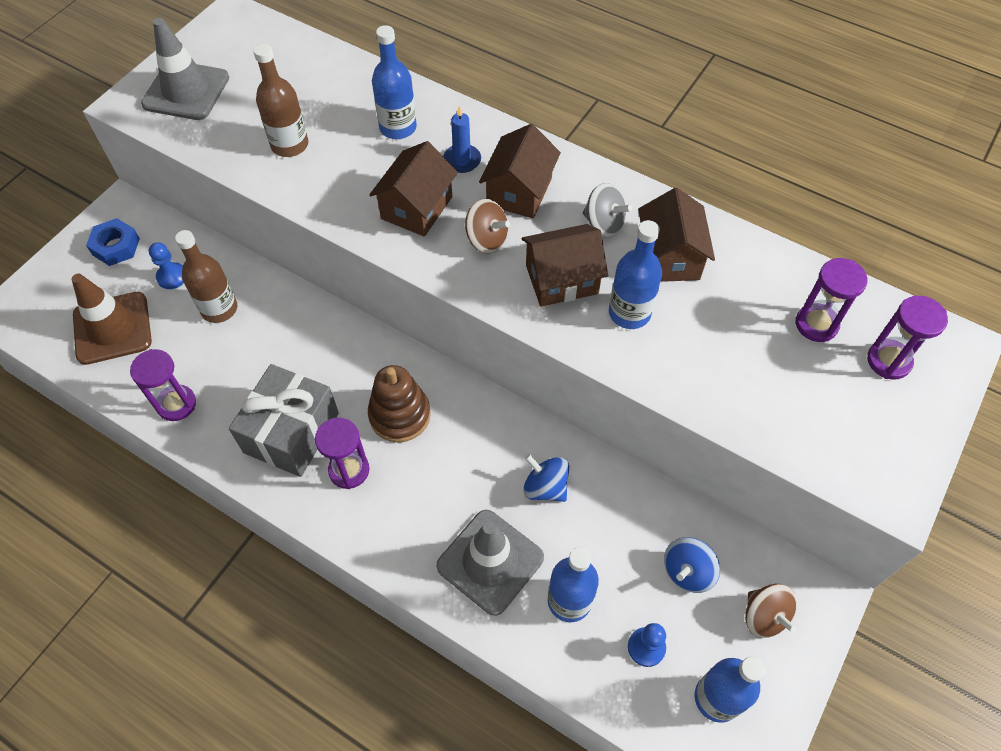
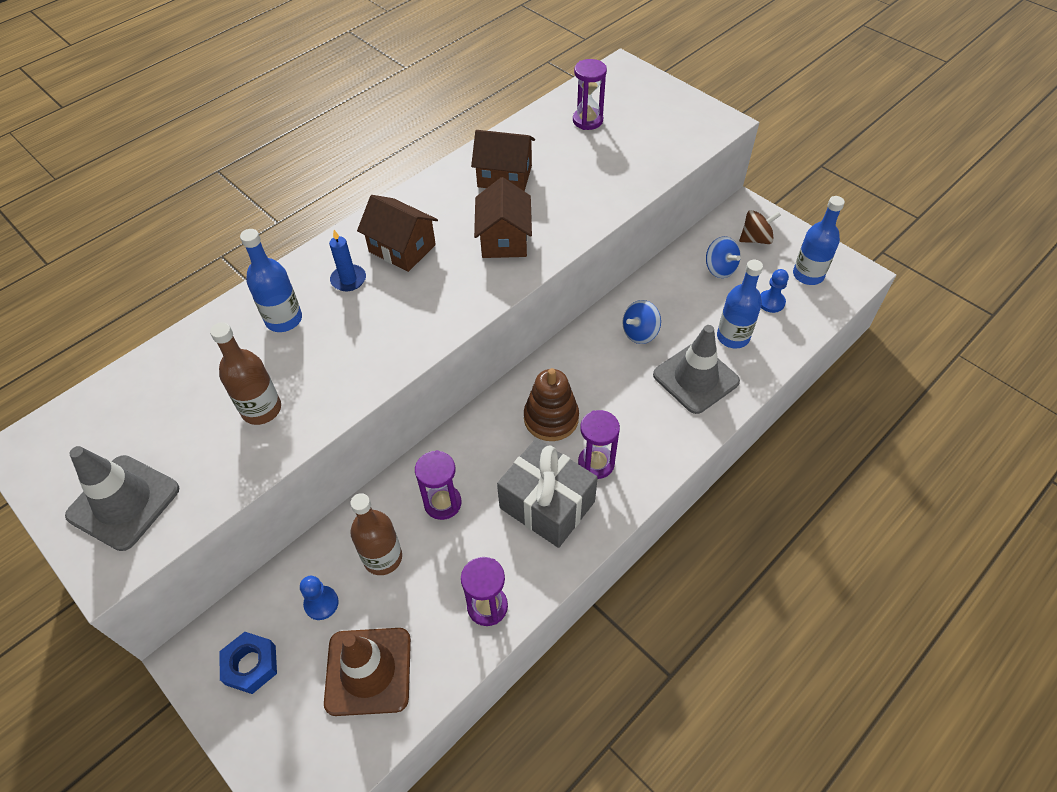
camera: 75 degrees left, 5 degrees down
(416, 208) = (390, 319): brown house -> none
(486, 240) = (446, 278): brown spinning top -> none
(604, 224) = (459, 205): grey spinning top -> none
(629, 313) = (549, 208): blue bottle -> none
(888, 361) = (625, 98): purple hourglass -> purple hourglass (442, 503)

